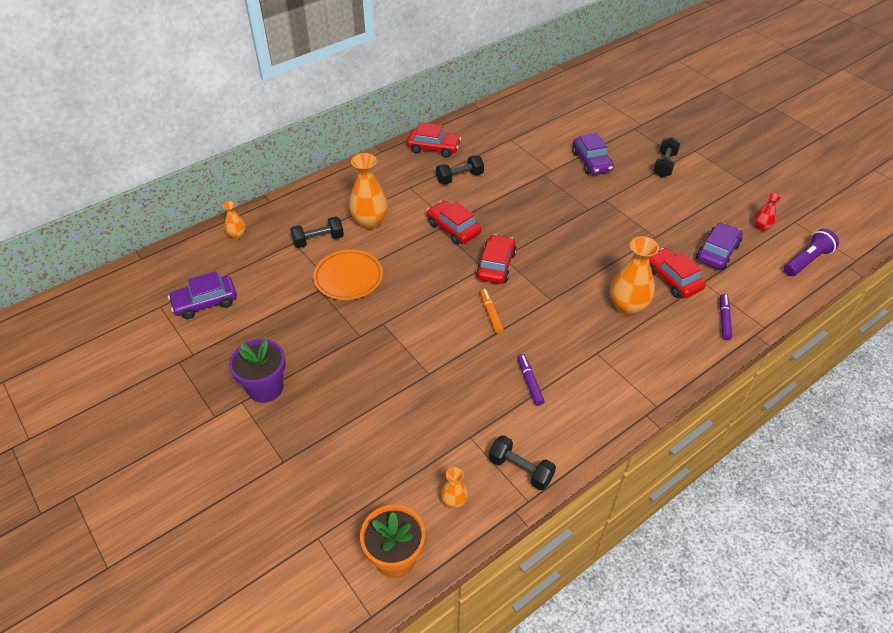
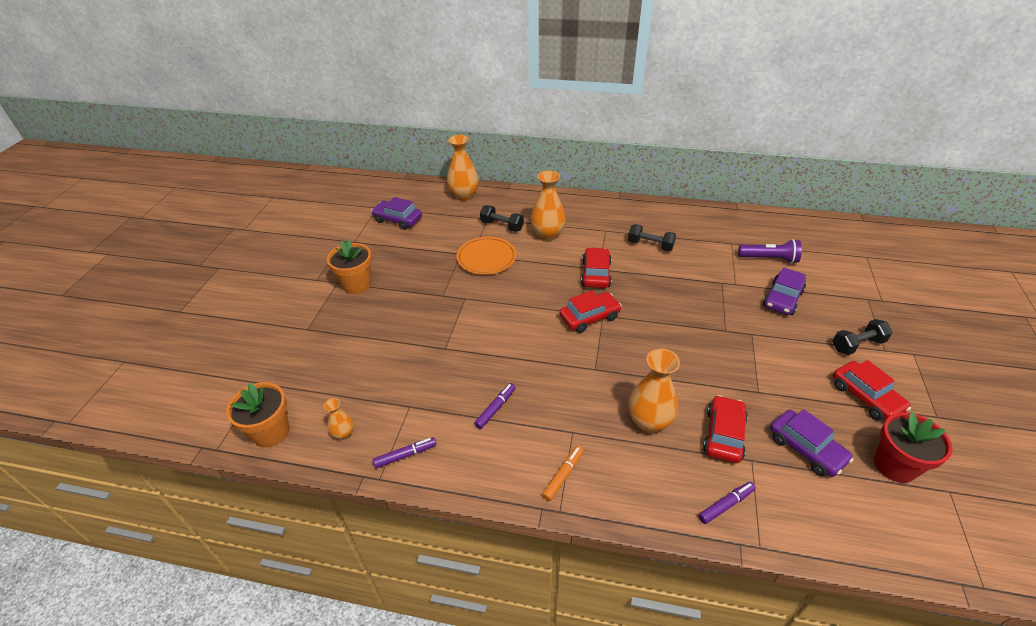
camera: 50 degrees right, 5 degrees down
(237, 235) = (464, 196): orange vase -> orange vase, size x1.93
(265, 388) = (357, 285): purple flower pot -> orange flower pot
(434, 148) = (660, 216): red car -> red car (866, 397)
(491, 314) = (538, 344): orange marker -> orange marker (563, 475)
(520, 469) = (405, 455): black dumbbell -> purple marker
(717, 252) = (806, 448): purple car -> purple car turned 60 degrees clockwise
(761, 227) = (894, 465): red vase -> red flower pot
(807, 261) = (909, 535): purple flashlight -> purple flashlight (769, 259)

